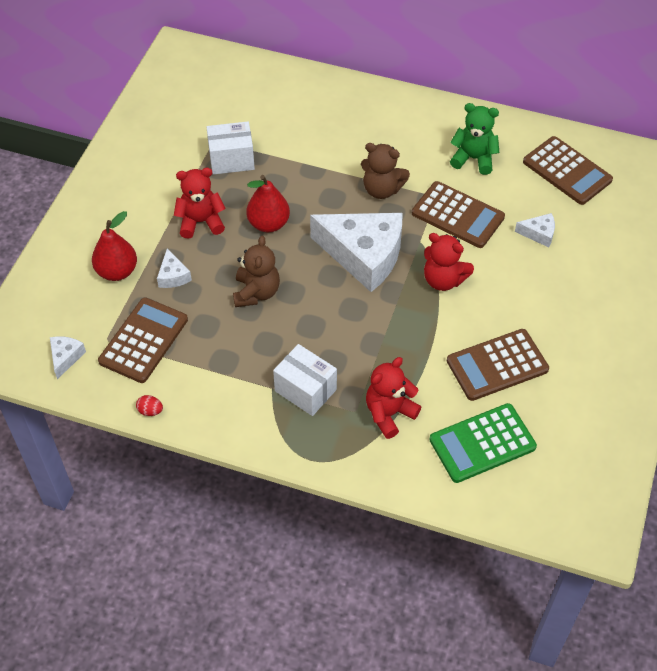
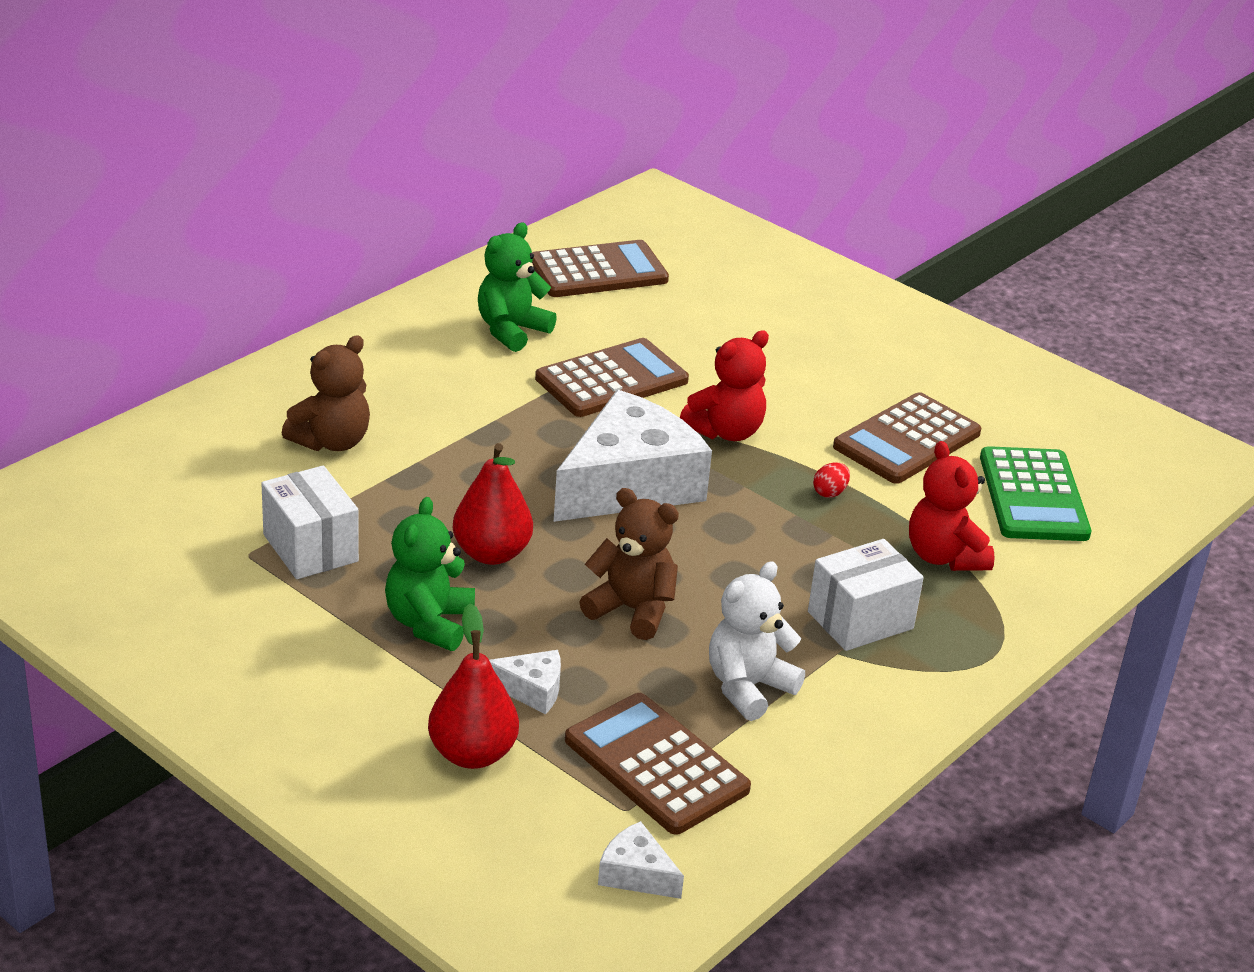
camera: 70 degrees left, 20 degrees down
(150, 411) = (815, 799): red egg -> red egg (830, 492)
(201, 222) = (429, 623): red teddy bear -> green teddy bear
(221, 358) = (748, 687): none -> white teddy bear
(231, 159) = (310, 548): white box -> white box turned 45 degrees counterclockwise
(382, 189) = (506, 425): brown teddy bear -> brown teddy bear (331, 442)
(497, 365) = (907, 440): brown calculator -> brown calculator turned 45 degrees clockwise
(539, 234) = (695, 330): white cheese -> none

